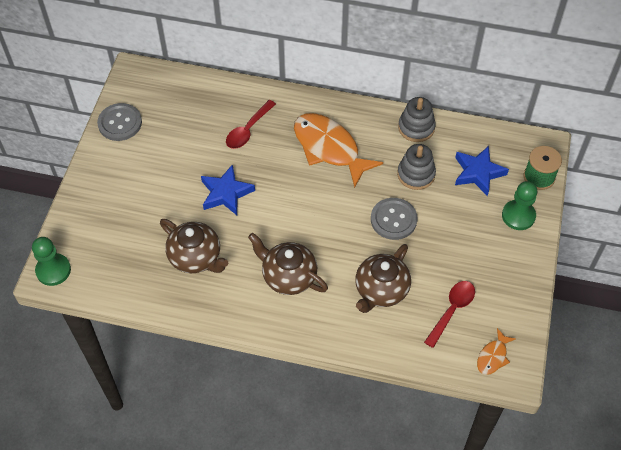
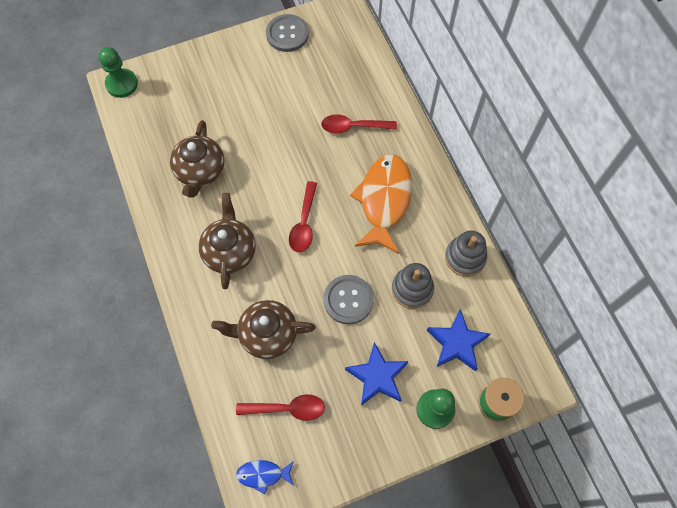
camera: 55 degrees right, 10 degrees up
(226, 193) = (277, 152): blue star -> blue star (377, 376)
(305, 211) = (304, 223): none -> red spoon
(493, 356) = (263, 474): orange fish -> blue fish

